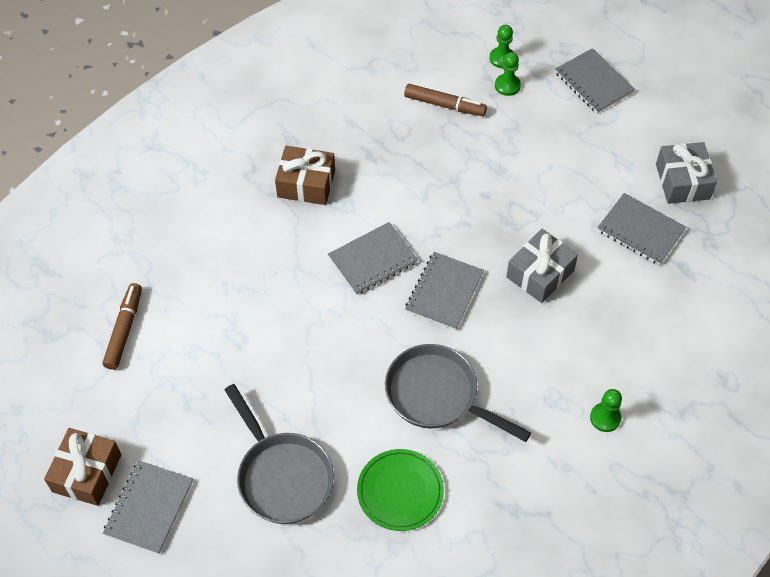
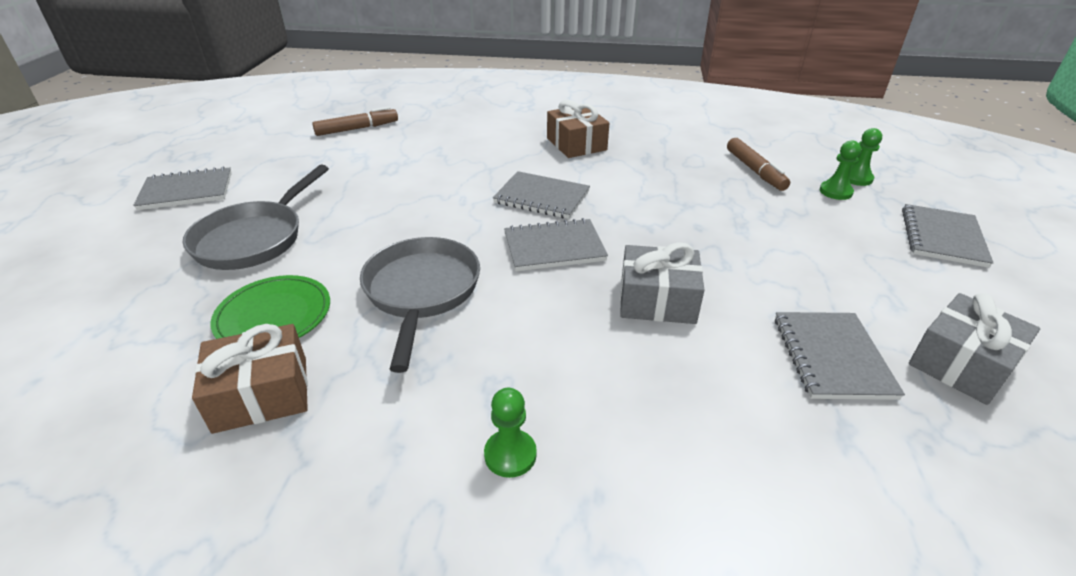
camera: 55 degrees right, 20 degrees down
(87, 473) = (210, 158): brown gift -> brown gift (261, 394)

